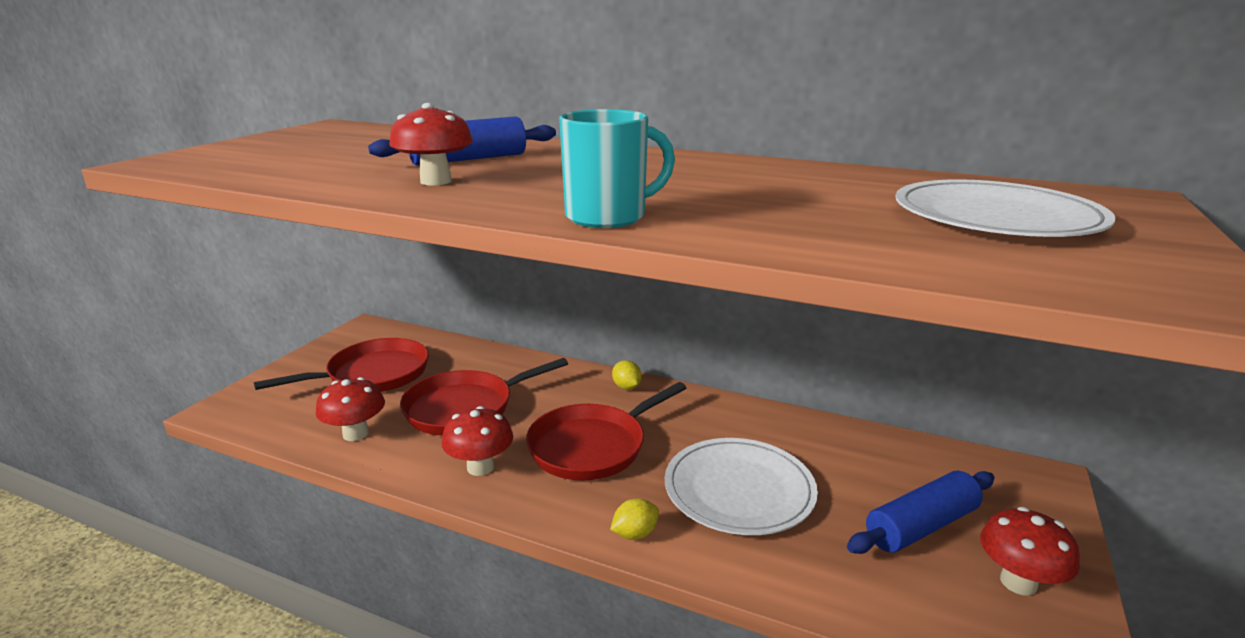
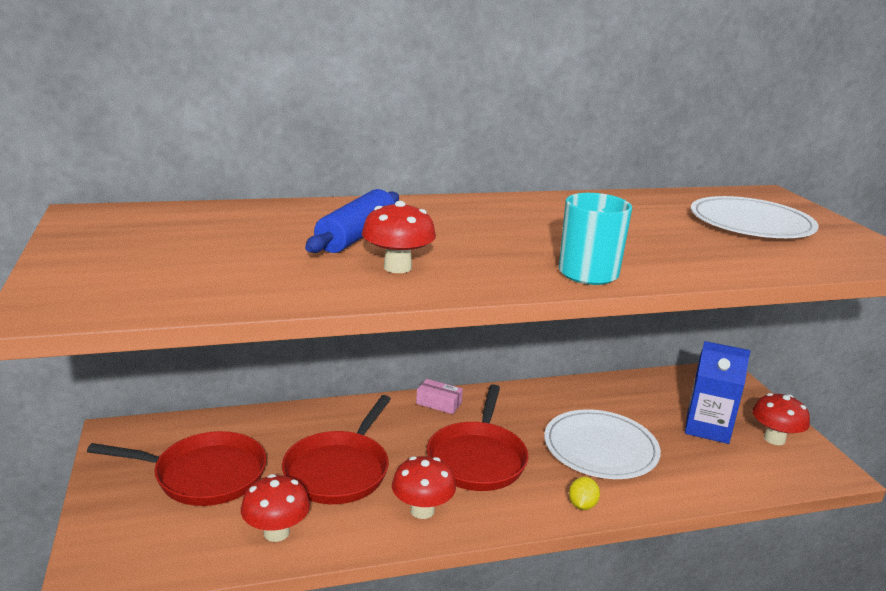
camera: 40 degrees left, 0 degrees up
(373, 374) = (205, 475): red pan -> red pan turned 75 degrees clockwise
(626, 387) = (438, 403): yellow lemon -> pink box
(921, 526) = (707, 427): blue rolling pin -> blue carton

